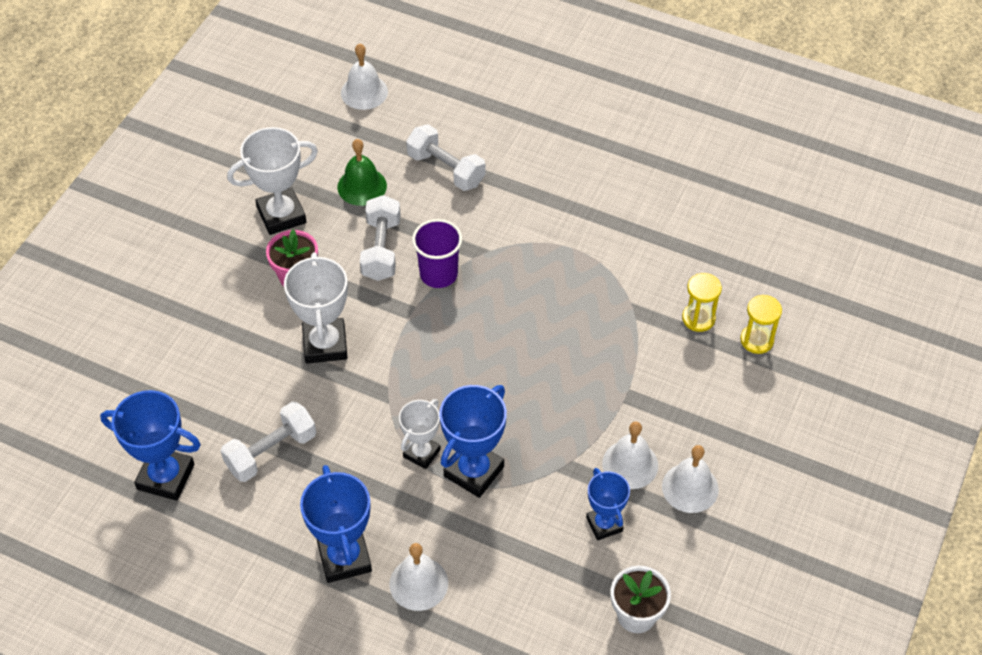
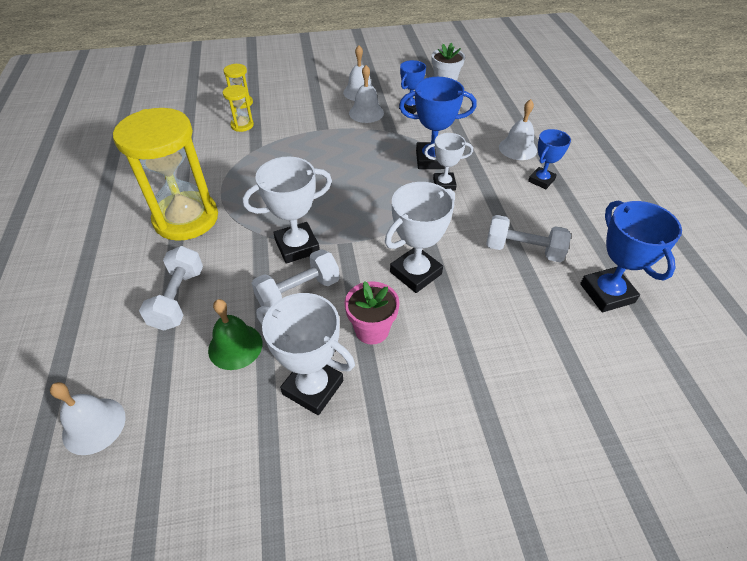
camera: 125 degrees left, 5 degrees down
(344, 557) = (541, 180): blue trophy -> blue trophy, size x0.63
(438, 274) = (297, 246): purple cup -> white trophy
(552, 208) = (186, 218): none -> yellow hourglass

